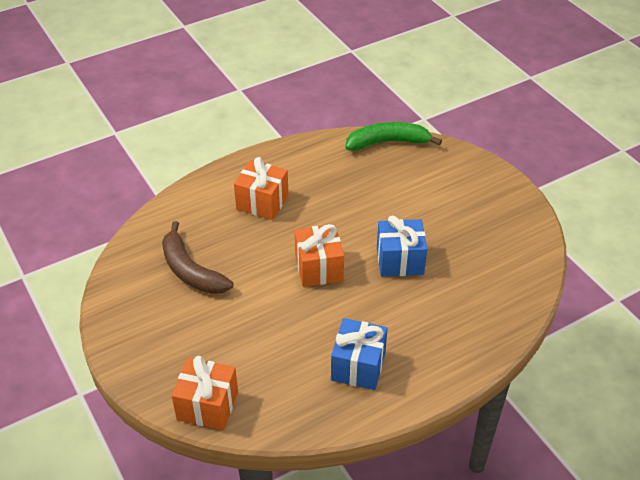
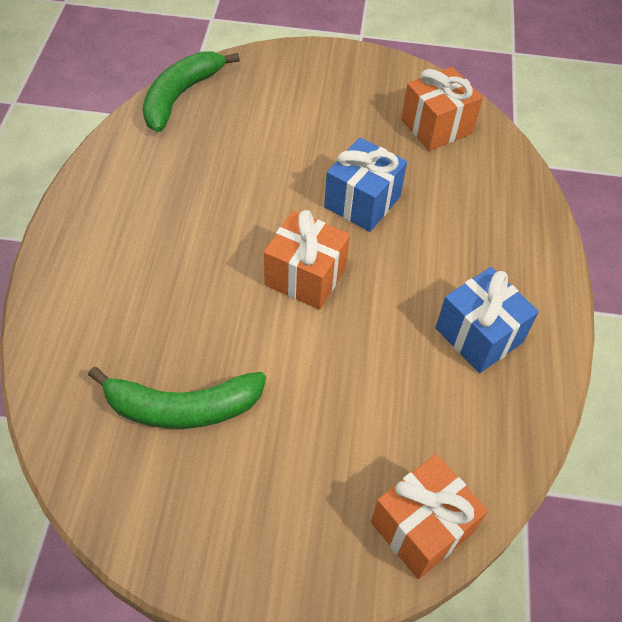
camera: 55 degrees left, 10 degrees up
(190, 270) = (182, 407): brown banana -> green banana
(262, 202) = (146, 261): orange gift -> orange gift (436, 126)

